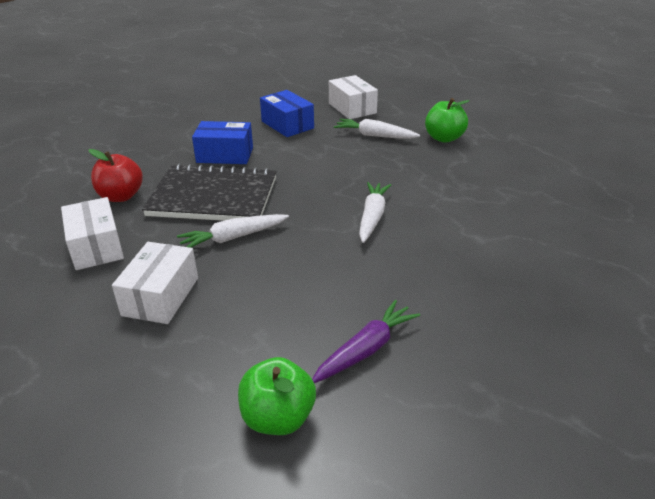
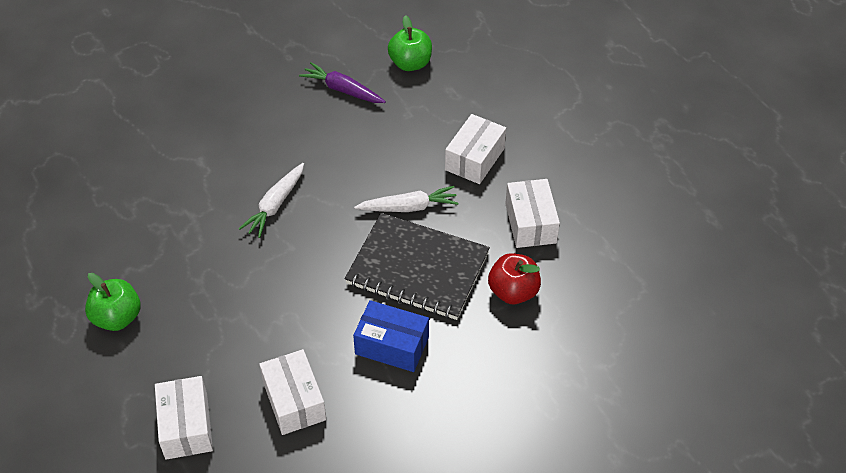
camera: 165 degrees left, 15 degrees up
(287, 125) = (294, 401): blue box -> white box
(366, 350) = (343, 90): purple carrot -> purple carrot turned 60 degrees clockwise
(375, 136) = (196, 344): white carrot -> none

